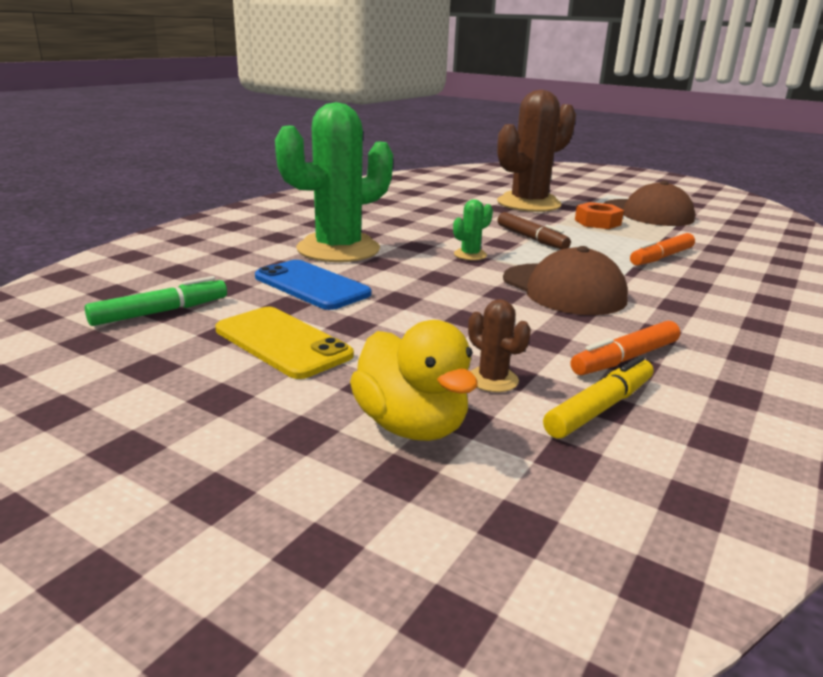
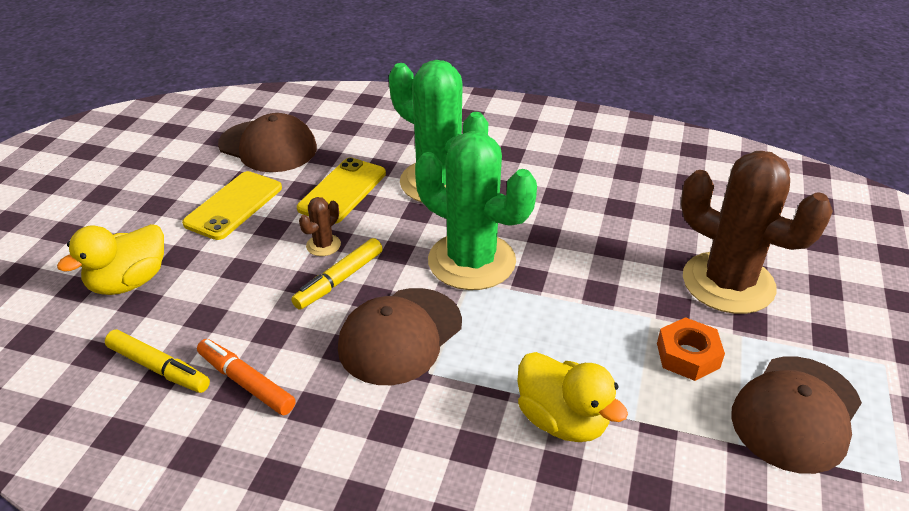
camera: 75 degrees right, 15 degrees up
(160, 312) = (268, 146): green marker -> brown cap
(312, 285) = (342, 191): blue phone -> yellow phone
(470, 255) = (471, 261): green cactus -> green cactus, size x2.49
(472, 303) = (339, 280): none -> yellow marker
(492, 380) = (195, 309): brown cactus -> brown cactus (323, 245)
(531, 238) = (562, 299): brown marker -> none
(661, 257) = (562, 420): orange marker -> yellow duck

